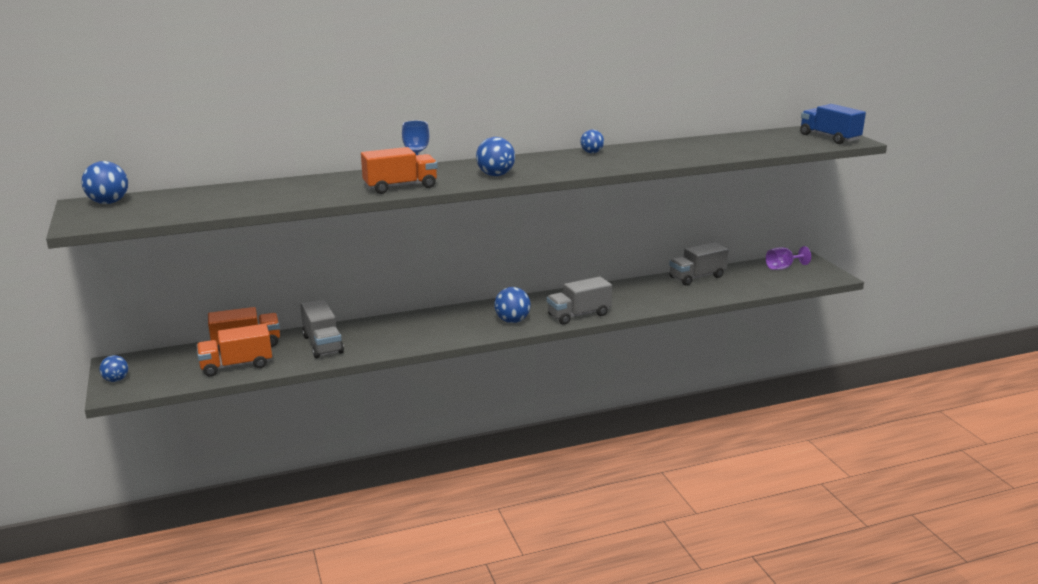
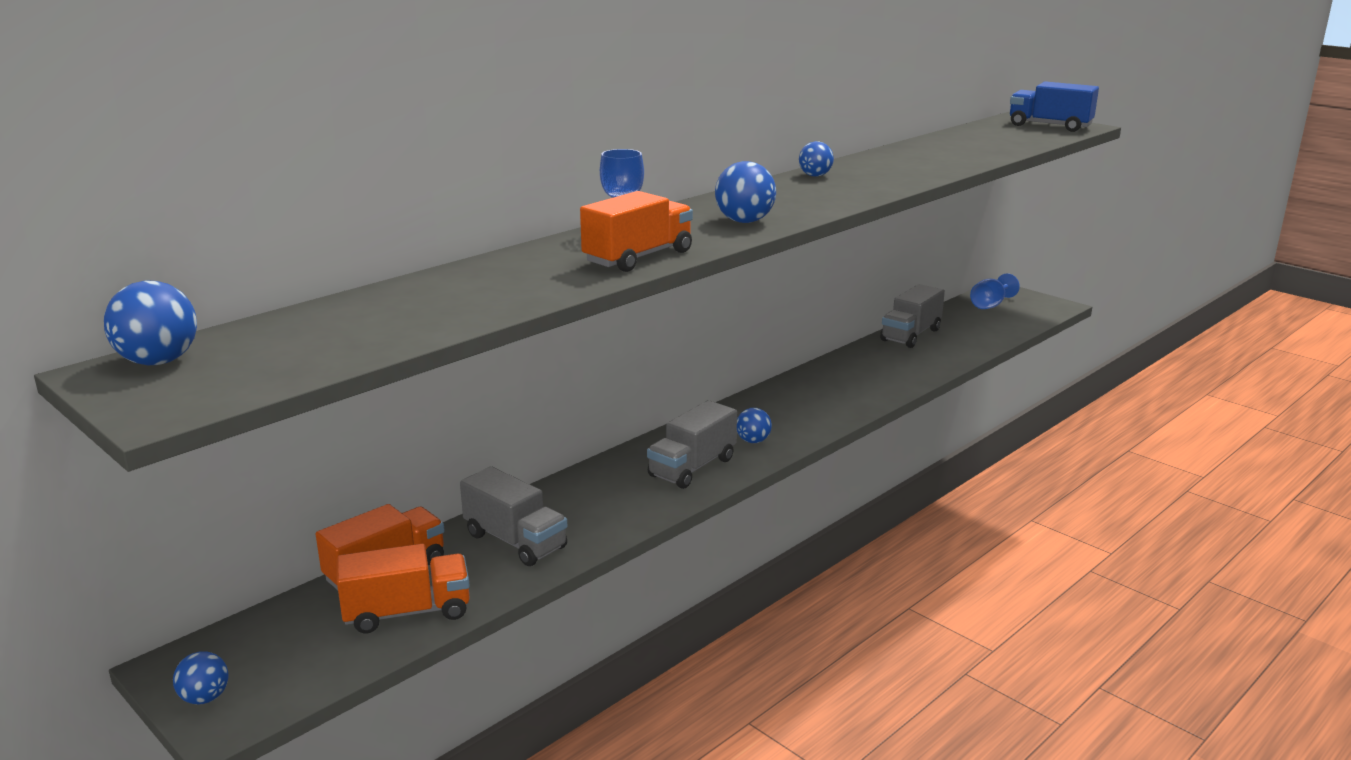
camera: 25 degrees left, 0 degrees up
(236, 365) = (407, 612): orange truck -> orange truck turned 150 degrees counterclockwise
(512, 321) = (753, 441): blue ball -> blue ball, size x0.65
(578, 315) = (829, 414): grey truck -> grey truck (692, 467)
(783, 268) = (990, 305): purple goblet -> blue goblet

